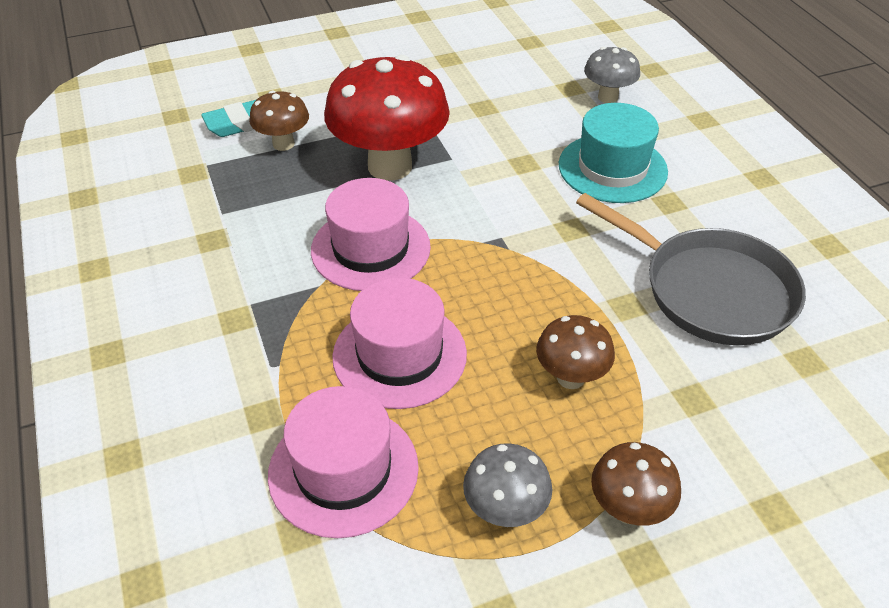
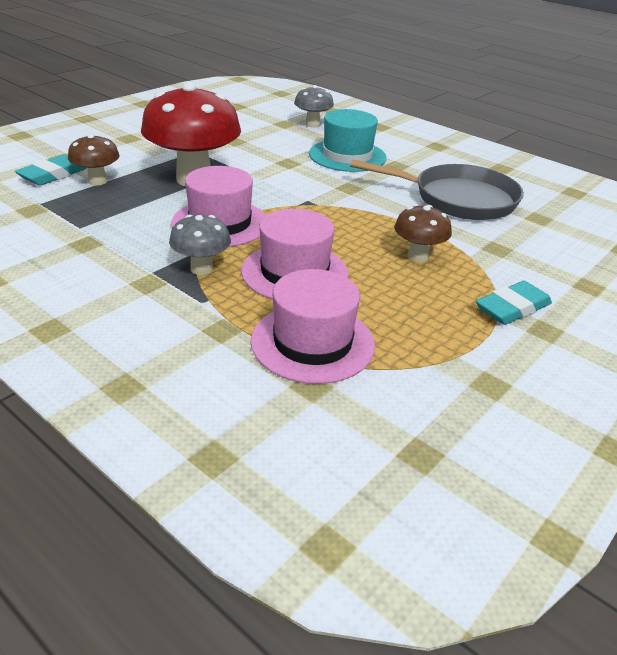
camera: 30 degrees left, 10 degrees down
(505, 511) = (441, 331): grey mushroom -> grey mushroom (201, 269)
(628, 509) = (512, 308): brown mushroom -> turquoise eraser

